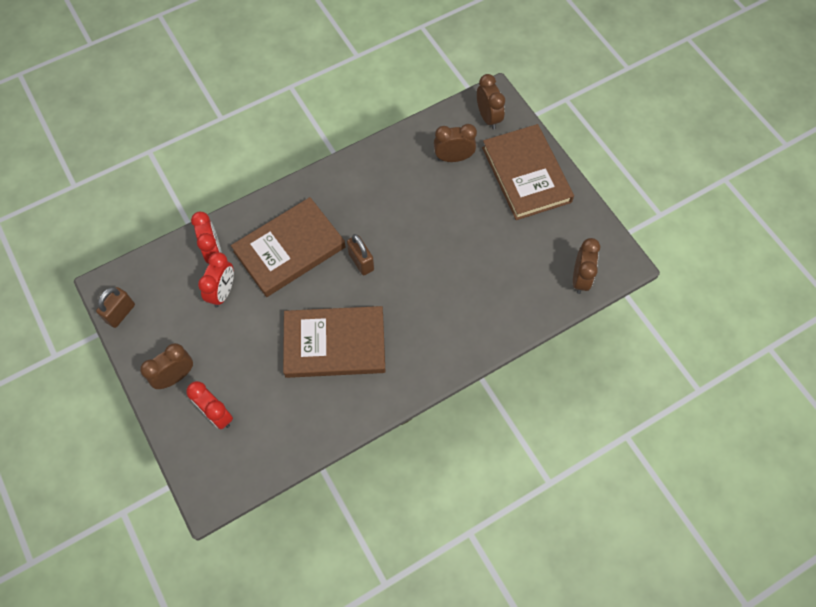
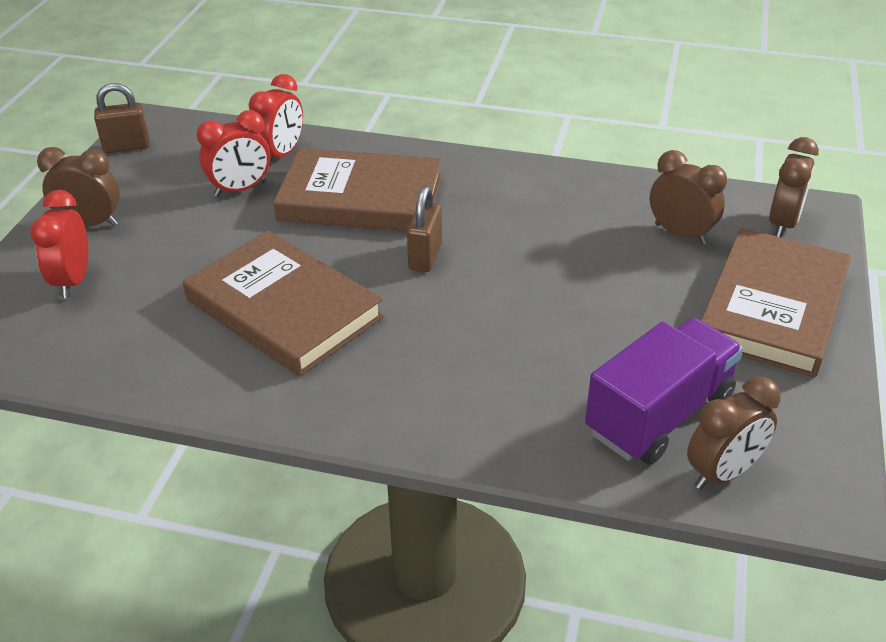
camera: 45 degrees right, 25 degrees down
(536, 270) = (659, 415): none -> purple truck

